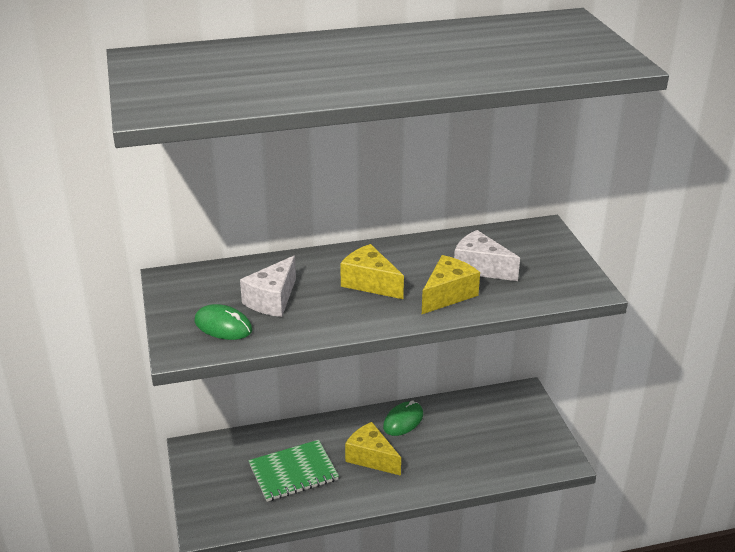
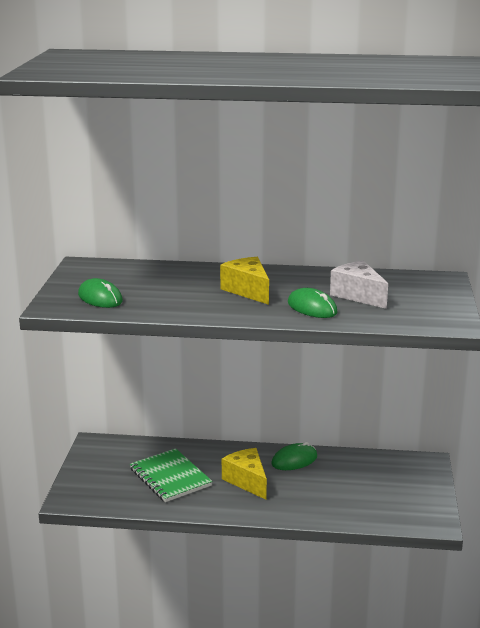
camera: 20 degrees right, 10 degrees down
(272, 300) = (154, 289): white cheese -> none
(293, 472) = (170, 477): green notebook -> green notebook turned 60 degrees clockwise
(448, 295) = (312, 308): yellow cheese -> green mouse

